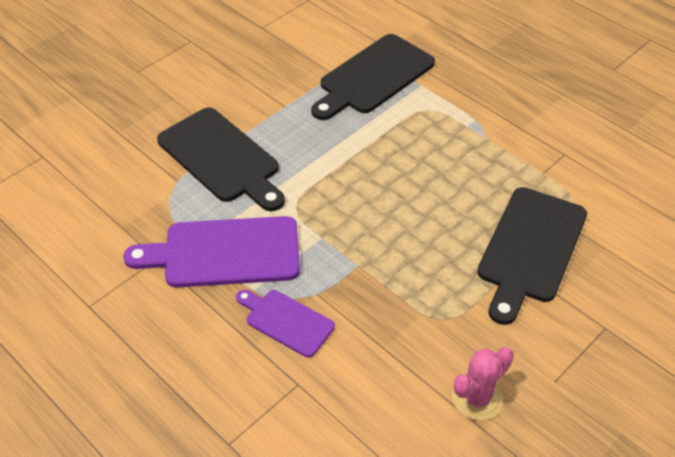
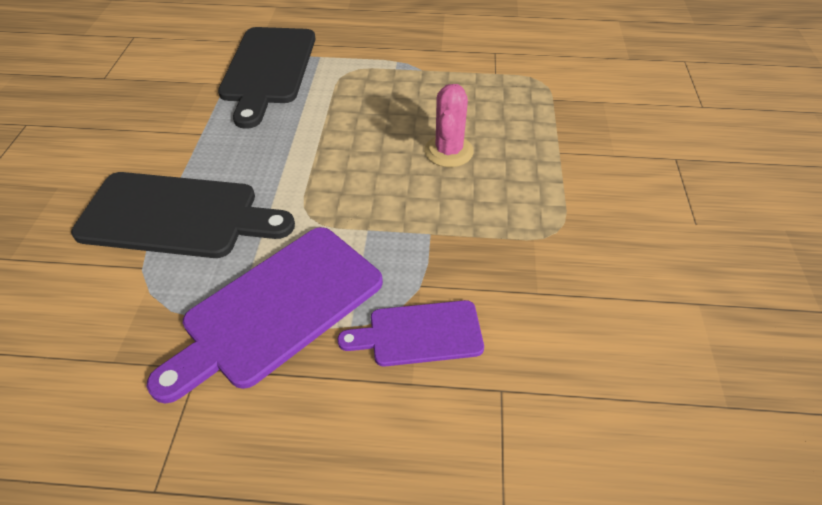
camera: 40 degrees left, 0 degrees up
(477, 398) = (662, 280): pink cactus -> pink cactus (448, 151)
(530, 249) = (554, 133): black cutting board -> none

